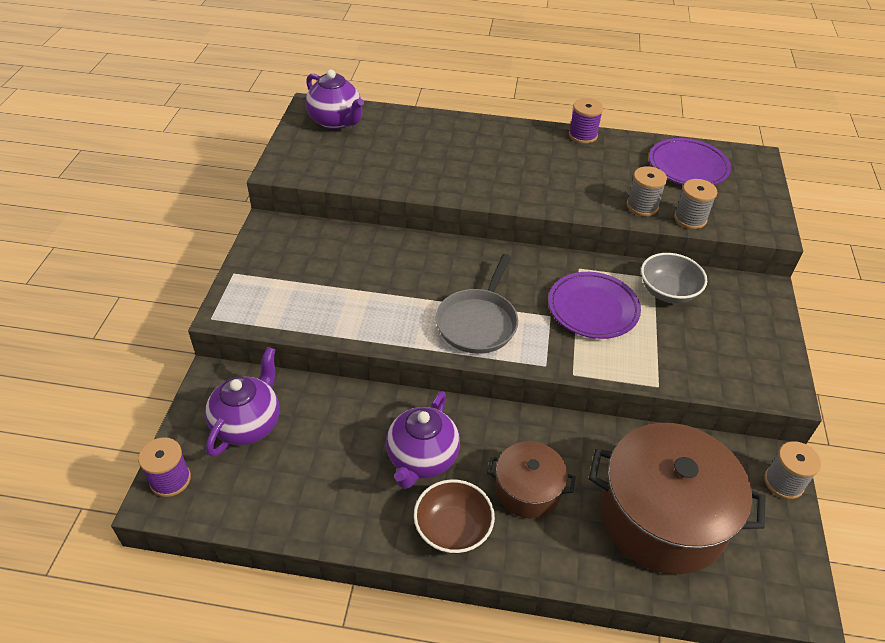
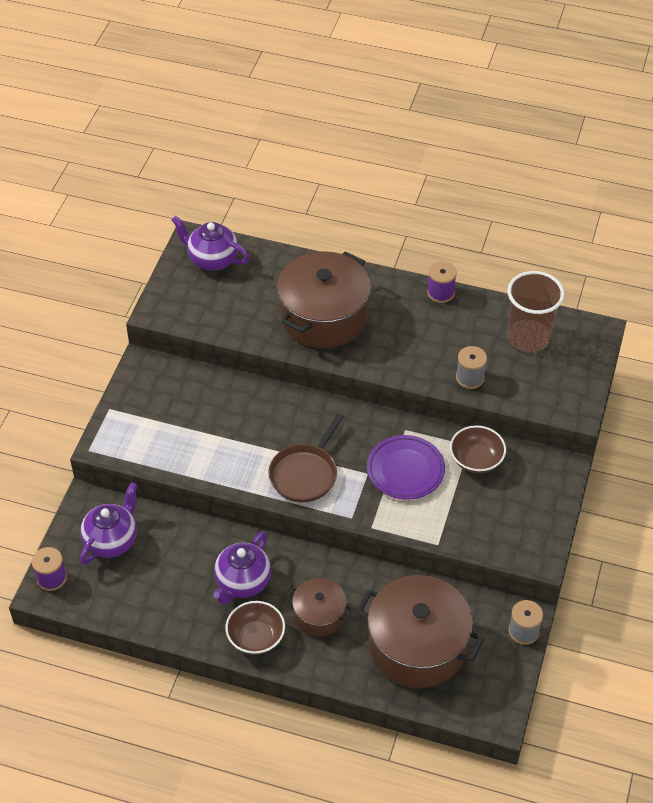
camera: 10 degrees right, 5 degrees up
(336, 121) = (212, 259): purple teapot -> purple teapot turned 150 degrees clockwise
(466, 162) = (324, 316): none -> brown pot
(478, 322) = (305, 474): grey pan -> brown pan
(668, 292) = (476, 460): grey bowl -> brown bowl
(688, 167) = (528, 337): purple plate -> brown cup
(690, 219) = (508, 395): grey spool -> none

